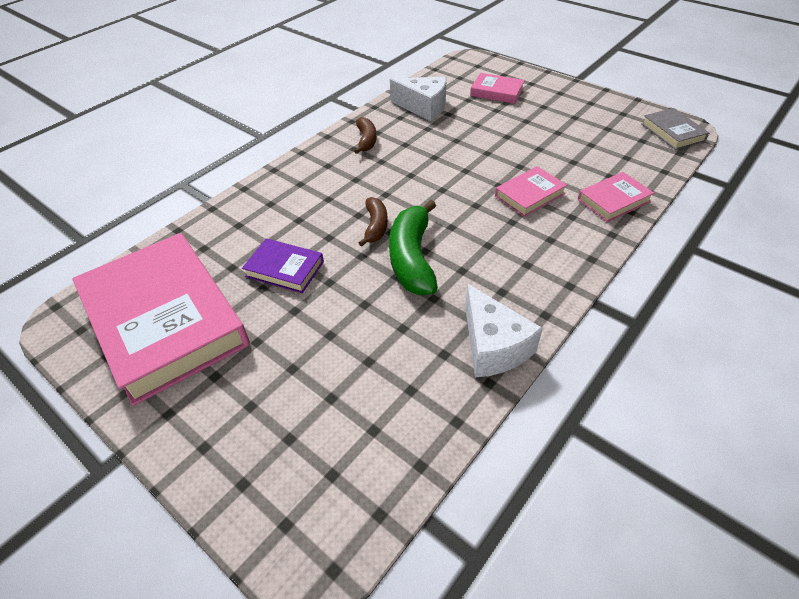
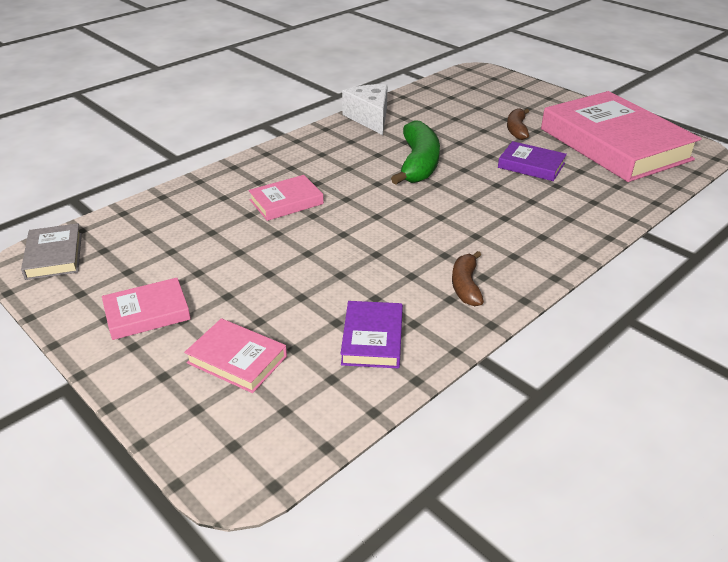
camera: 175 degrees left, 10 degrees down
(375, 226) = (451, 189): brown banana -> brown banana (516, 130)
(423, 107) = (372, 339): white cheese -> purple book
(613, 200) = (206, 190): pink book -> pink book (147, 313)

